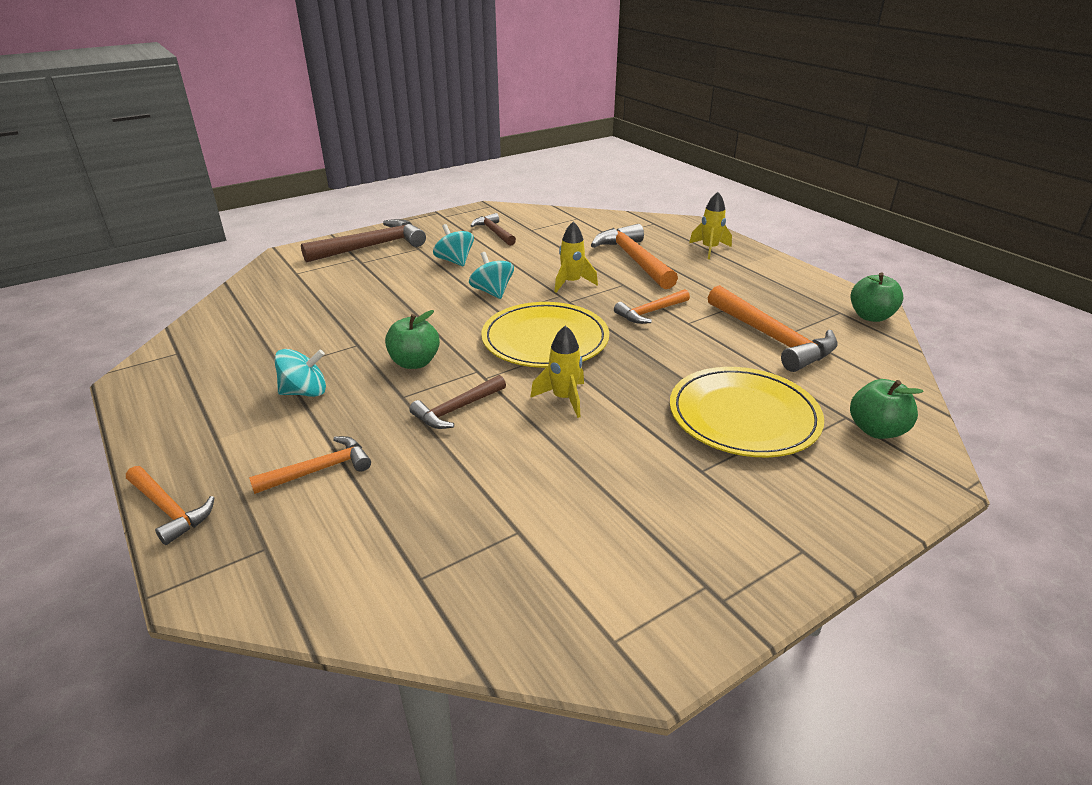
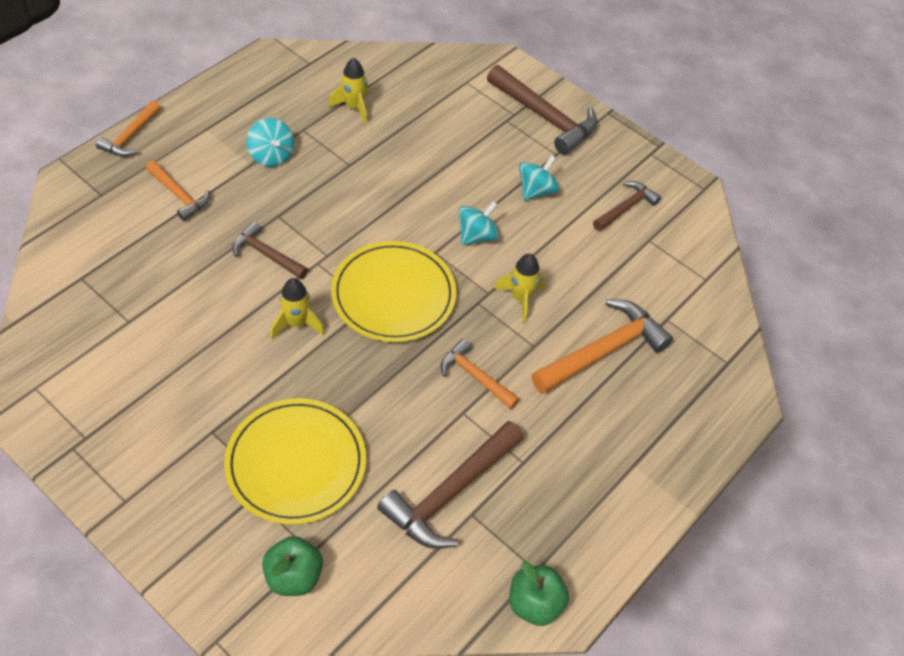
camera: 70 degrees right, 20 degrees up
(414, 362) = (330, 210): green apple -> none
(709, 249) = (667, 429): yellow rocket -> yellow rocket (354, 107)
(772, 338) = (450, 493): orange hammer -> brown hammer

